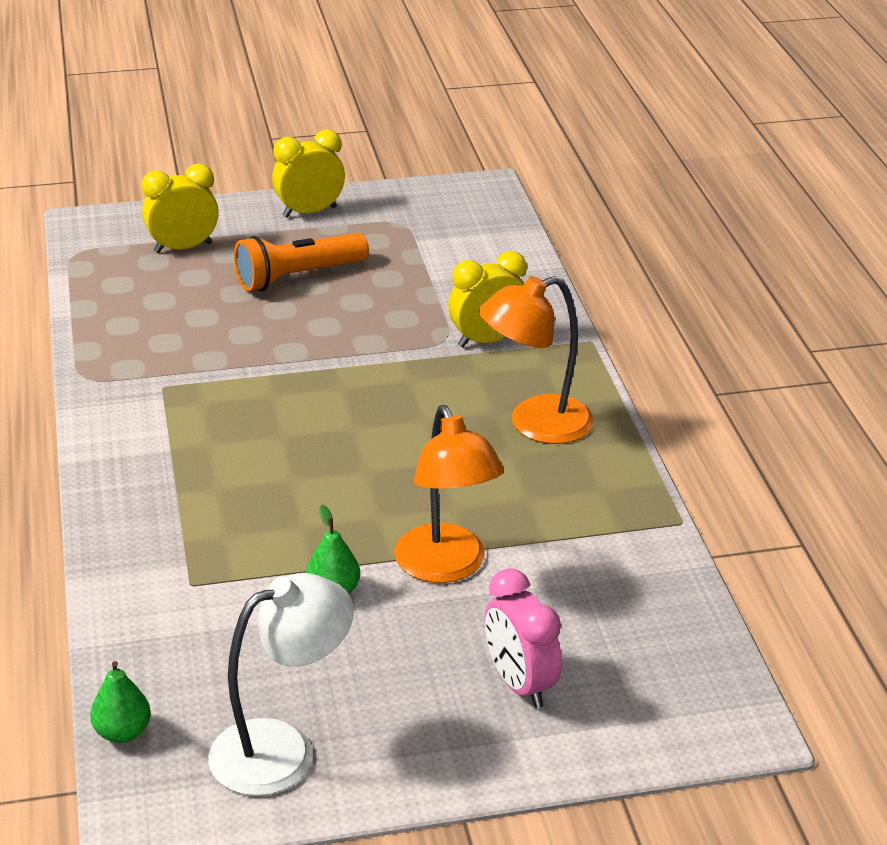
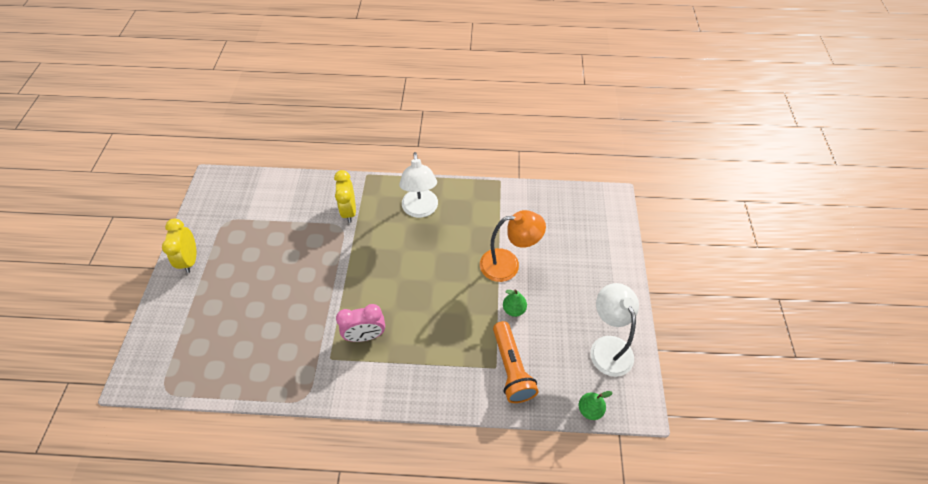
camera: 75 degrees left, 20 degrees up
(183, 248) = (193, 329): yellow clock -> none
(298, 277) = (254, 277): orange flashlight -> orange flashlight (511, 368)
(520, 684) = (582, 256): pink clock -> pink clock (365, 336)
(535, 424) = (420, 210): orange lamp -> white lamp

